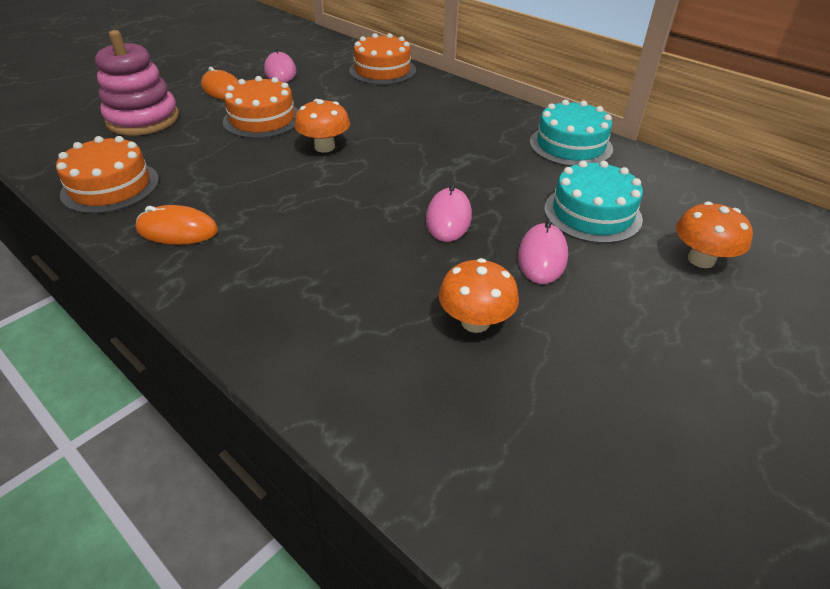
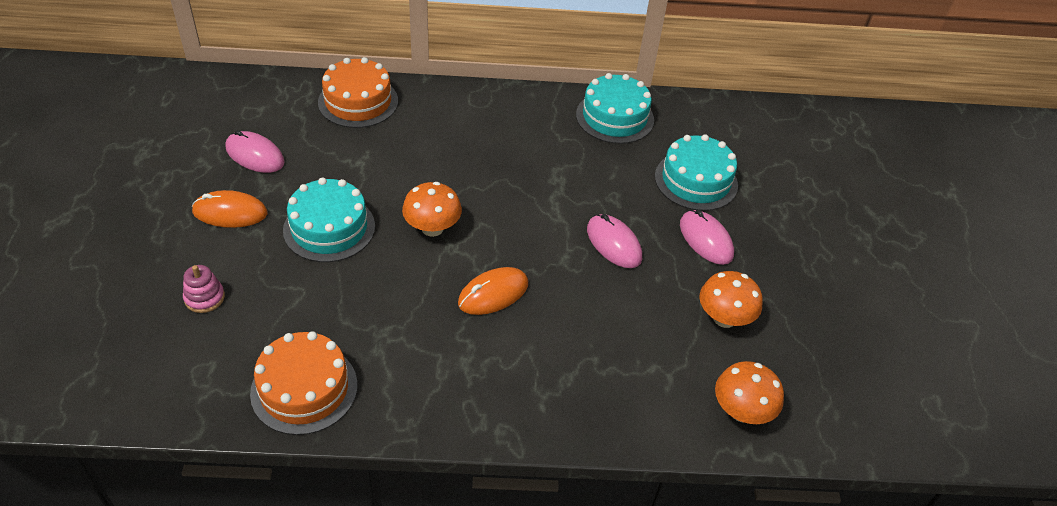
camera: 45 degrees left, 5 degrees up
(143, 119) = (204, 298): pink stacking toy -> pink stacking toy, size x0.45
(177, 230) = (434, 388): orange mouse -> orange mouse (493, 293)
(262, 119) = (329, 228): orange cake -> turquoise cake
(701, 259) = (789, 183): orange mushroom -> orange mushroom (741, 411)

